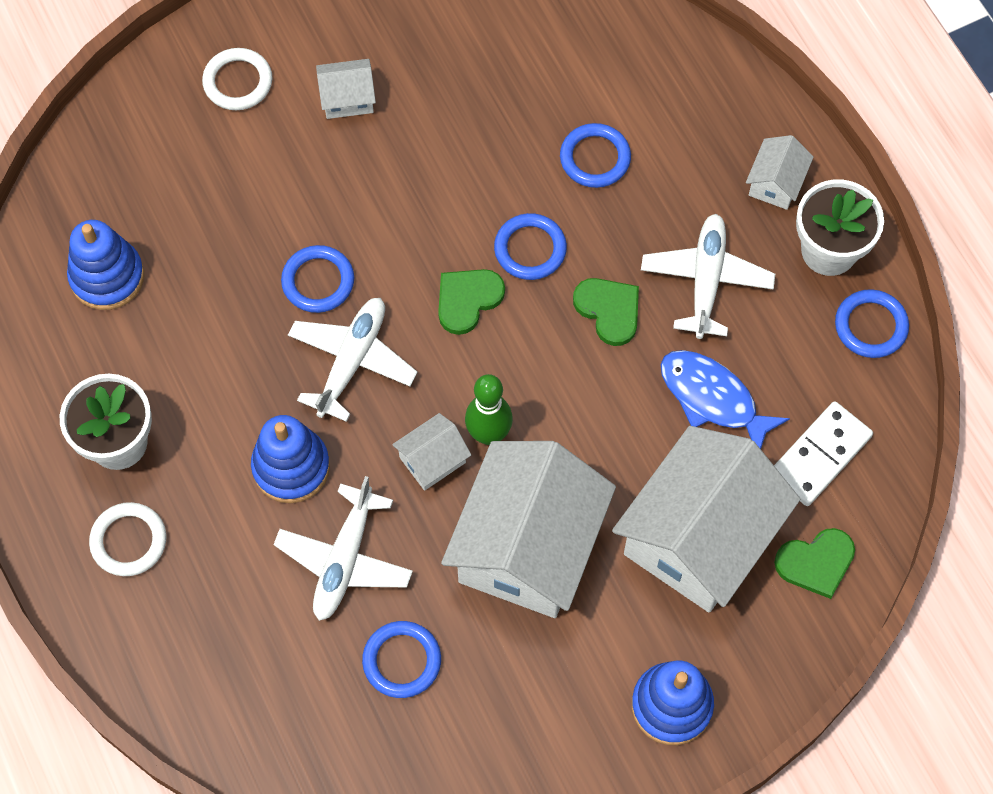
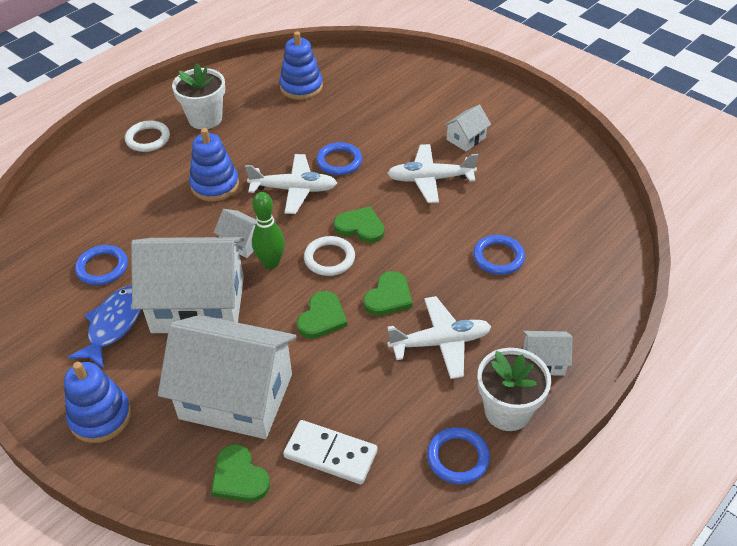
camera: 70 degrees right, 20 degrees down
(238, 82) = (447, 96): white ring -> white ring (329, 258)
(345, 560) = (162, 224): white plane -> white plane (430, 179)
(347, 98) = (466, 139): white house -> white house turned 75 degrees clockwise
(530, 249) = (412, 245): blue ring -> none
(612, 400) = (322, 317): none -> green heart
(713, 398) = (348, 373): blue fish -> blue fish (114, 324)

